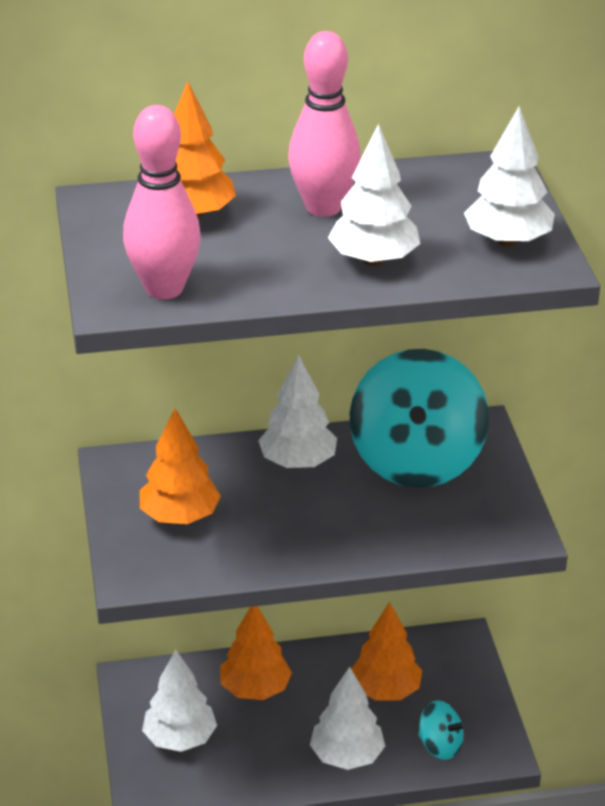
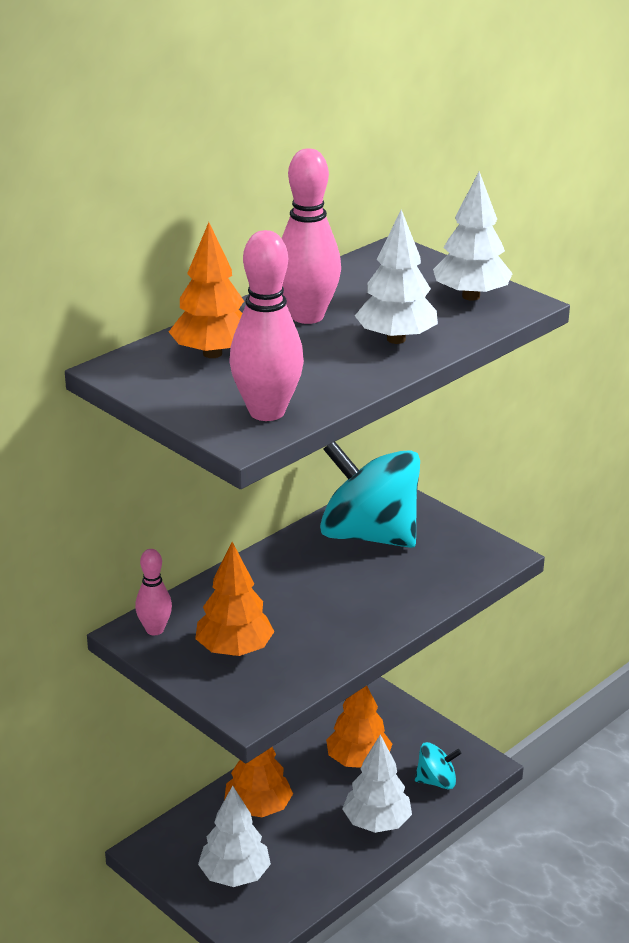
camera: 35 degrees left, 5 degrees down
(134, 468) = (155, 630): none -> pink bowling pin
(298, 462) = (281, 572): white tree -> none
(416, 460) = (369, 535): turquoise spinning top -> turquoise spinning top turned 150 degrees clockwise

